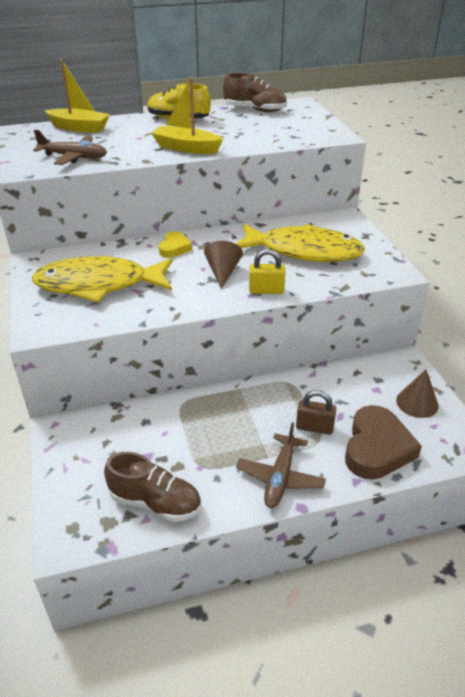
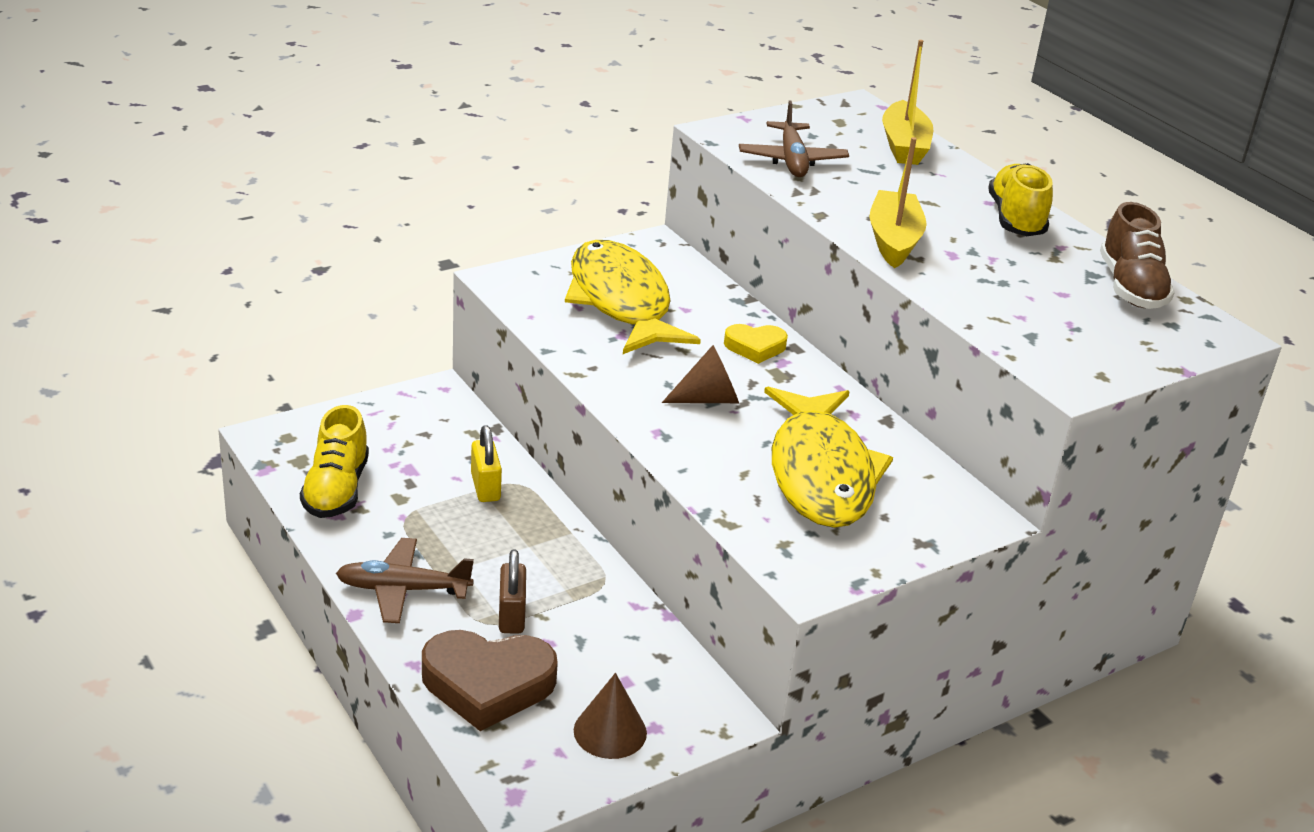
camera: 70 degrees right, 5 degrees down
(155, 502) = (336, 490): brown shoe -> yellow shoe
(266, 290) = (677, 444): yellow padlock -> yellow padlock (485, 487)

